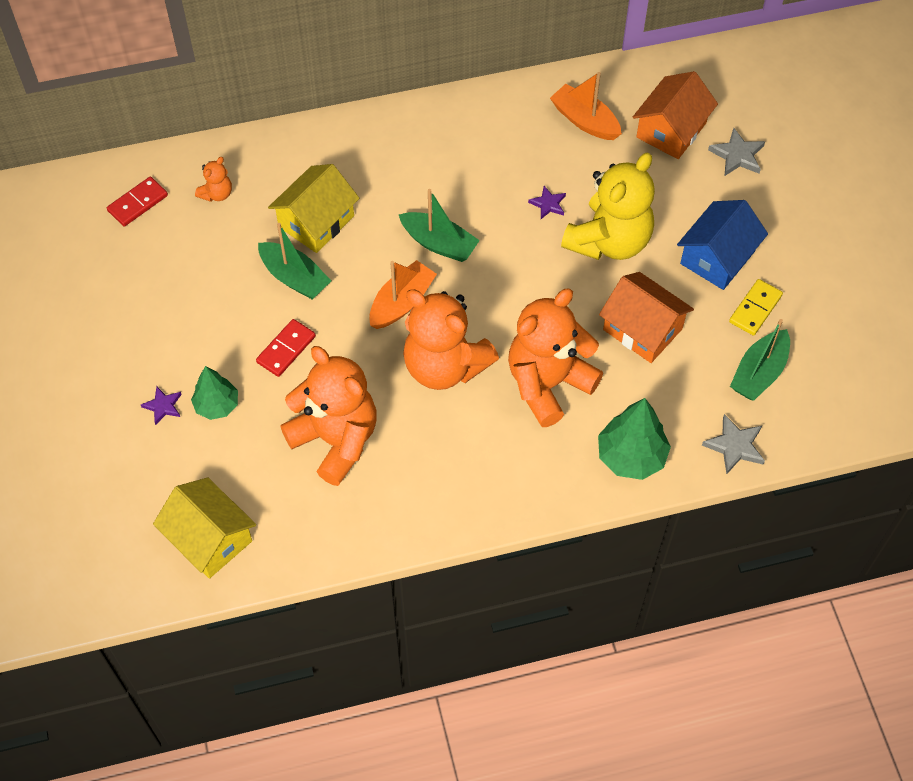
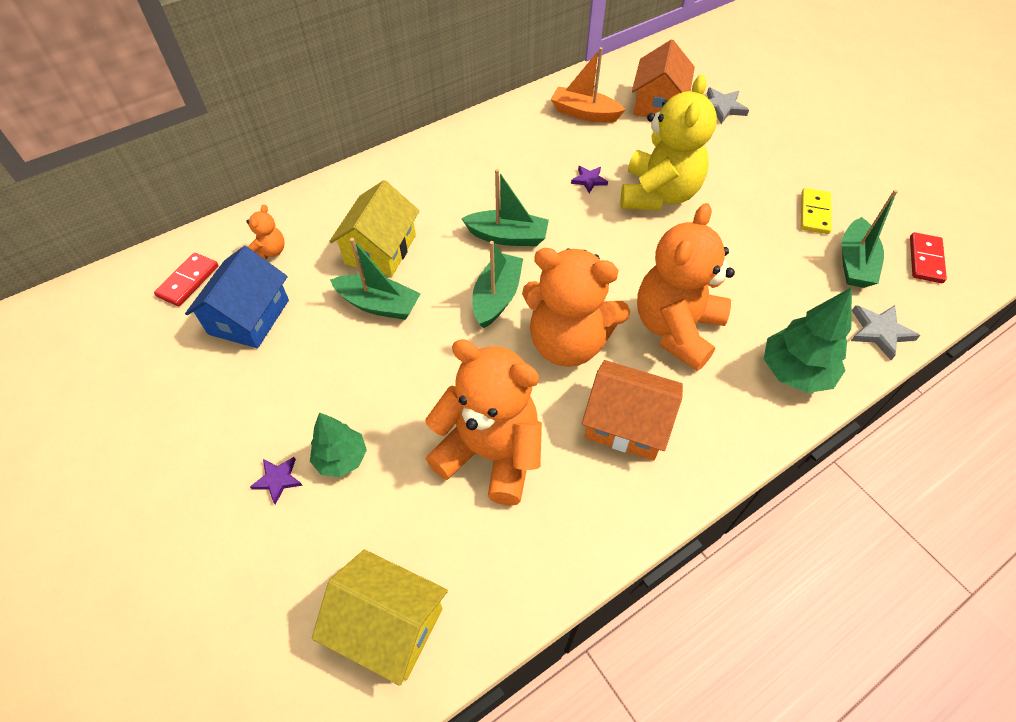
camera: 20 degrees left, 5 degrees down
(286, 349) = (397, 376): red domino -> red domino (925, 260)
(402, 302) = (497, 297): orange boat -> green boat
(642, 329) = (731, 256): orange house -> orange house (626, 423)
(717, 257) = (756, 183): blue house -> blue house (249, 317)

